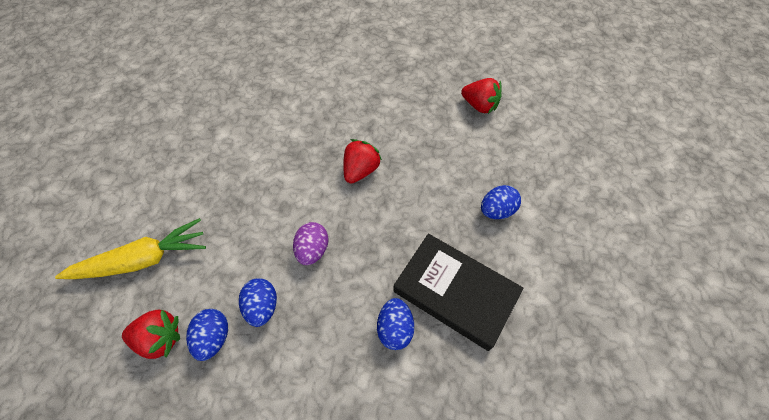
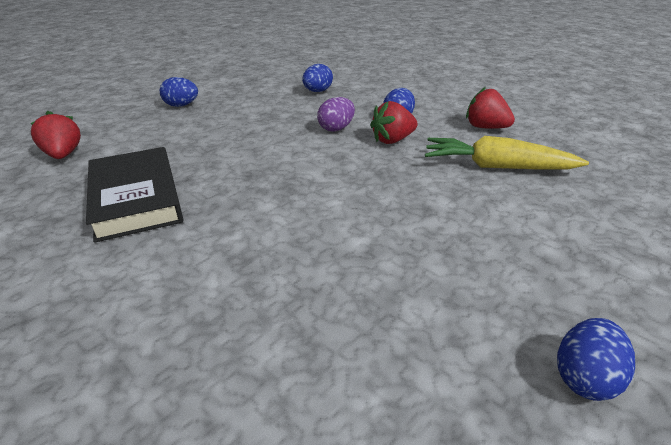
camera: 145 degrees left, 25 degrees down
(214, 337) = (442, 118): blue egg -> blue egg (585, 378)
(360, 170) = (241, 153): red strawberry -> red strawberry (392, 140)
(455, 292) = (264, 91): black book -> black book (136, 198)

